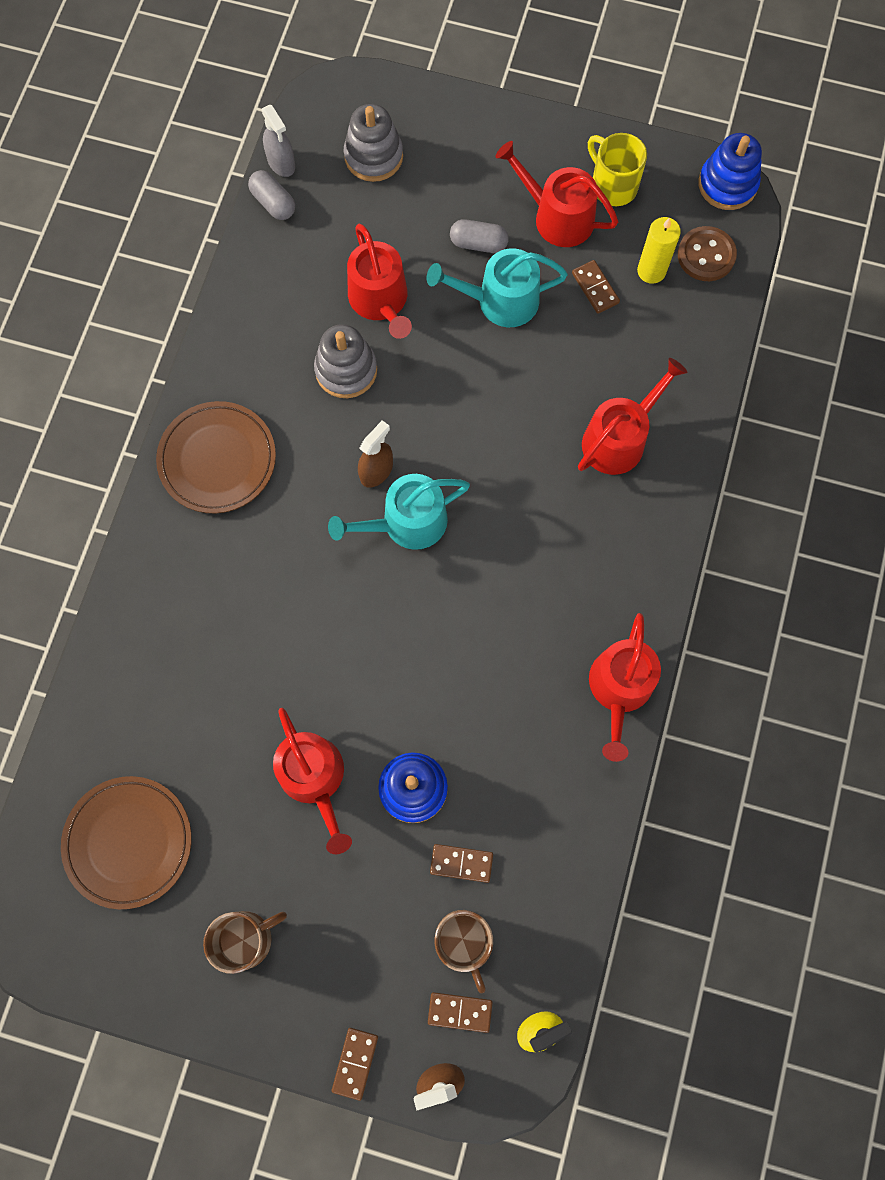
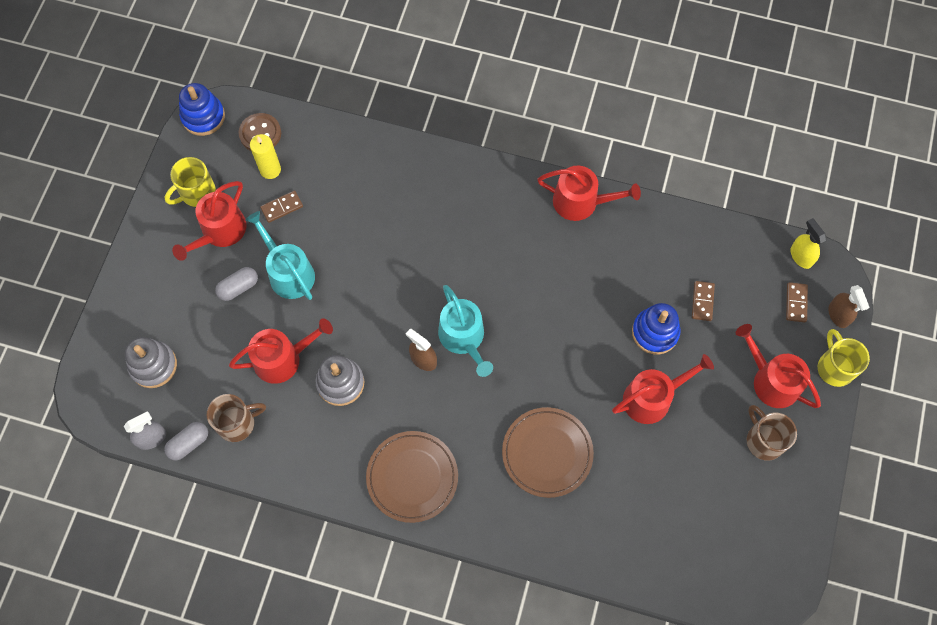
camera: 90 degrees left, 5 degrees down
(129, 842) = (705, 526): brown plate -> brown plate (547, 453)
(355, 1063) = (834, 367): brown domino -> yellow mug
(463, 941) = (752, 300): brown mug -> brown mug (237, 423)
(478, 243) = (238, 287): grey capsule -> grey capsule turned 45 degrees clockwise
(500, 301) = (288, 272): turquoise watering can -> turquoise watering can turned 150 degrees clockwise
(619, 439) = (401, 196): red watering can -> red watering can (771, 380)

